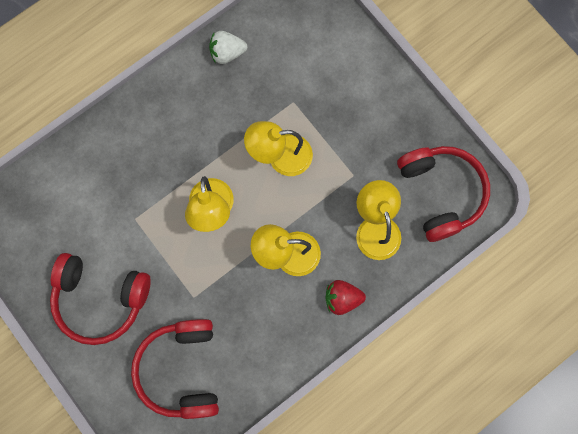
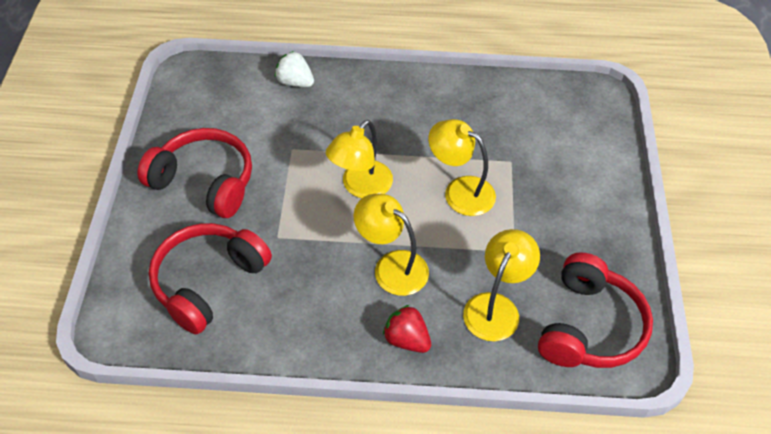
camera: 40 degrees right, 25 degrees down
(101, 299) = (204, 182): red headphones -> red headphones turned 150 degrees clockwise
(227, 53) = (486, 93): white strawberry -> white strawberry (295, 82)

